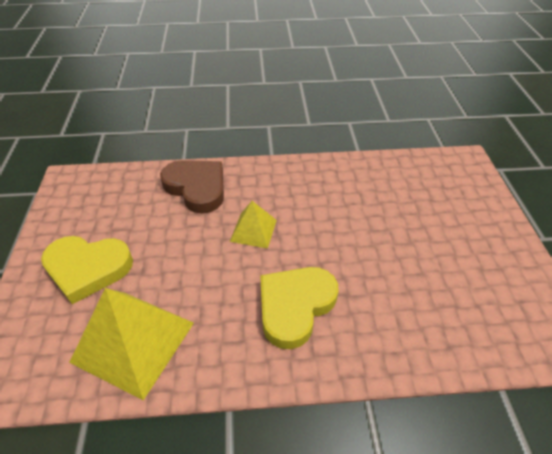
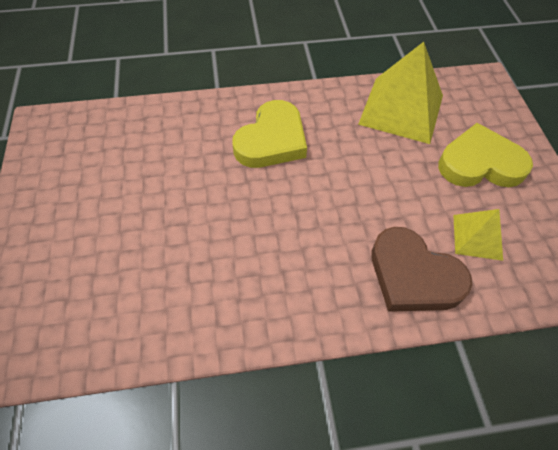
camera: 175 degrees right, 10 degrees up
(253, 230) = (323, 215): yellow pyramid -> yellow pyramid (477, 237)

